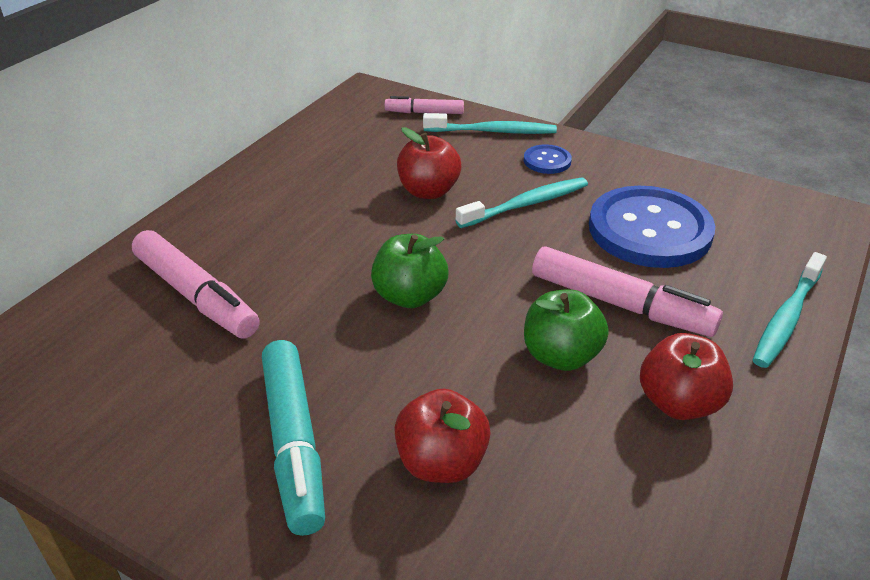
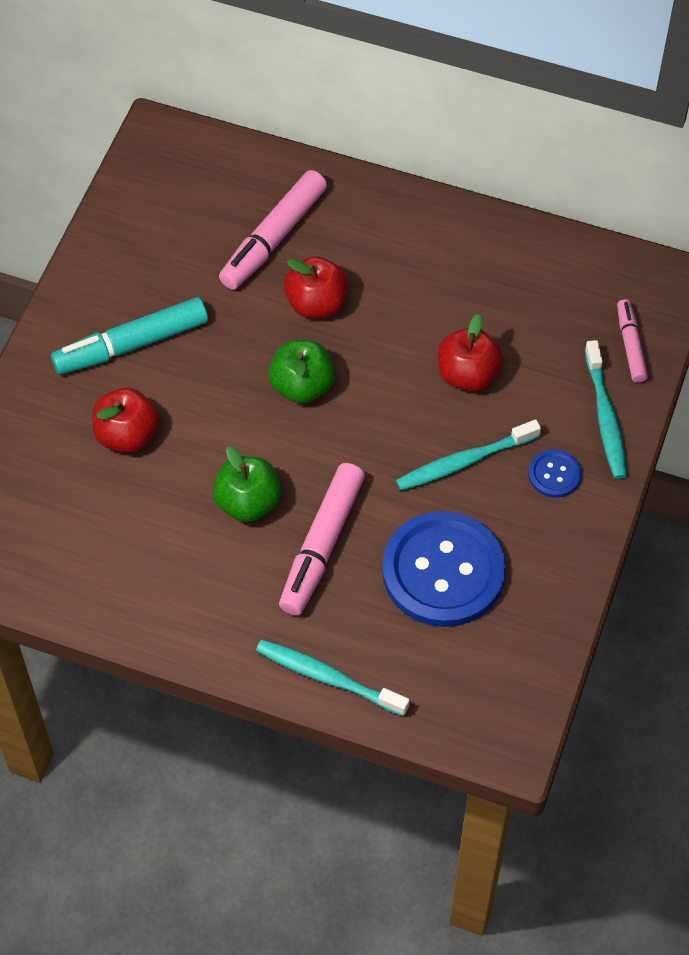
camera: 80 degrees right, 20 degrees up
(526, 204) = (464, 461): turquoise toothbrush -> turquoise toothbrush turned 105 degrees clockwise
(678, 403) = (208, 585): red apple -> red apple (316, 304)

